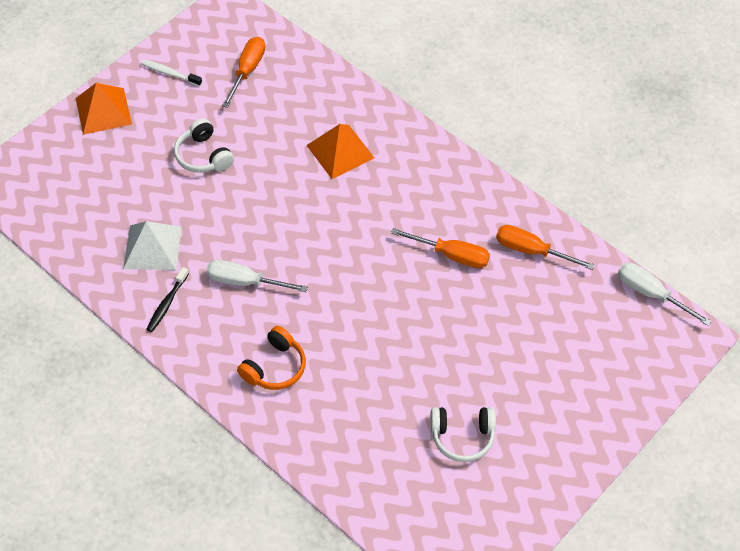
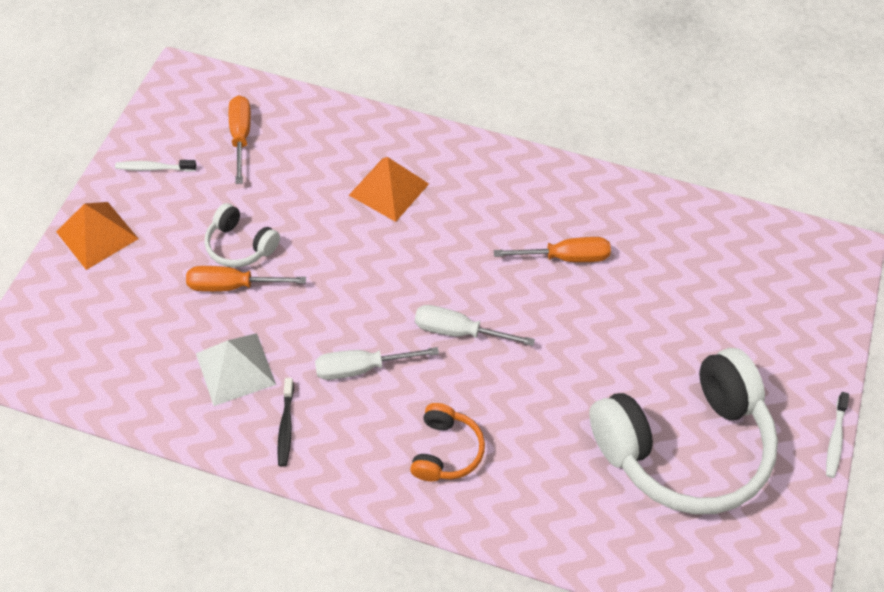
camera: 25 degrees left, 0 degrees up
(462, 437) = (685, 447): white headphones -> white headphones, size x2.23
(531, 251) = (642, 223): orange screwdriver -> orange screwdriver (232, 286)
(589, 479) = (835, 439): none -> white toothbrush
(651, 294) = (781, 224): white screwdriver -> white screwdriver (458, 331)

